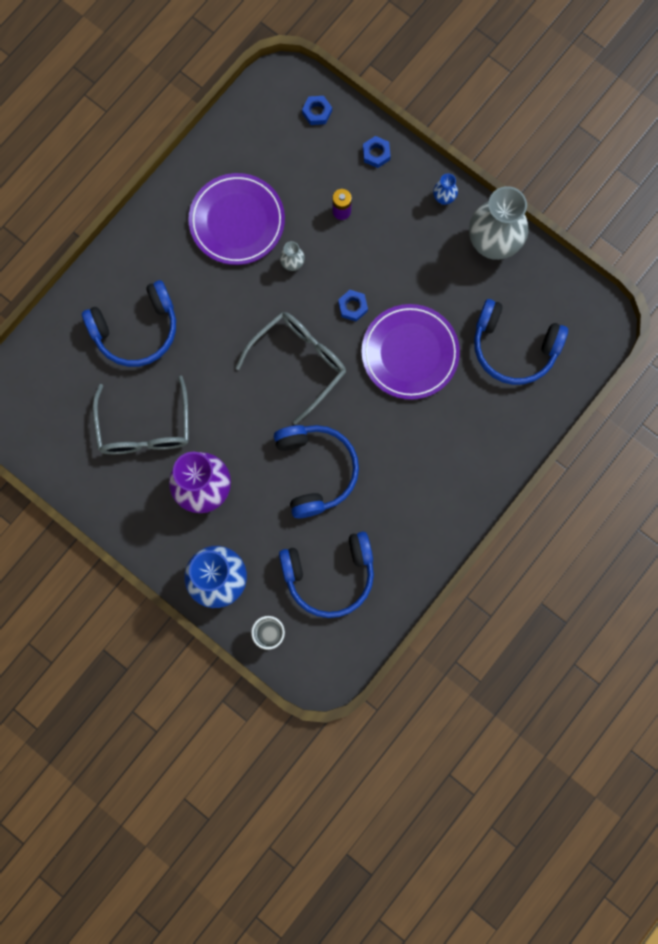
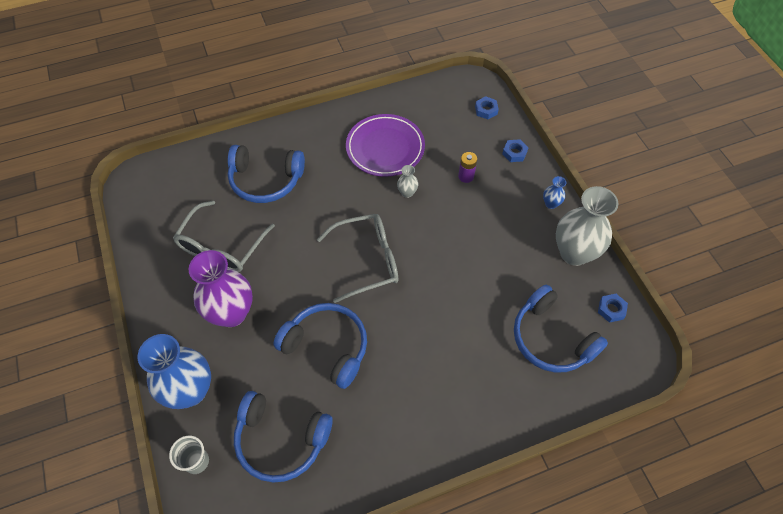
camera: 30 degrees right, 20 degrees down
(316, 470) = (327, 347): blue headphones -> blue headphones turned 75 degrees counterclockwise
(352, 307) = (434, 242): blue nut -> blue nut (611, 309)
(410, 353) = (460, 298): purple plate -> none

